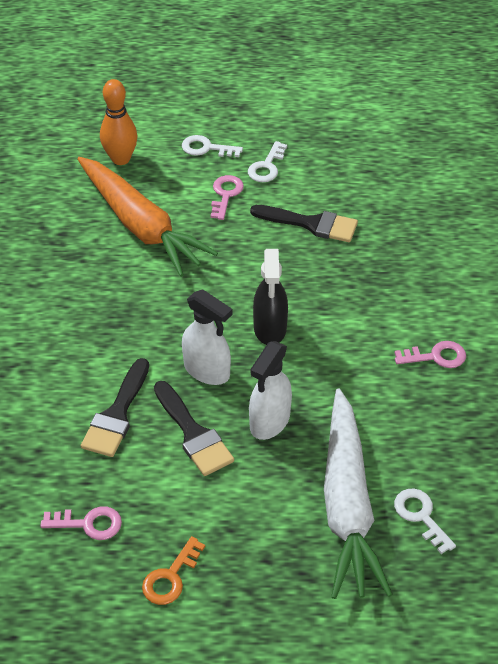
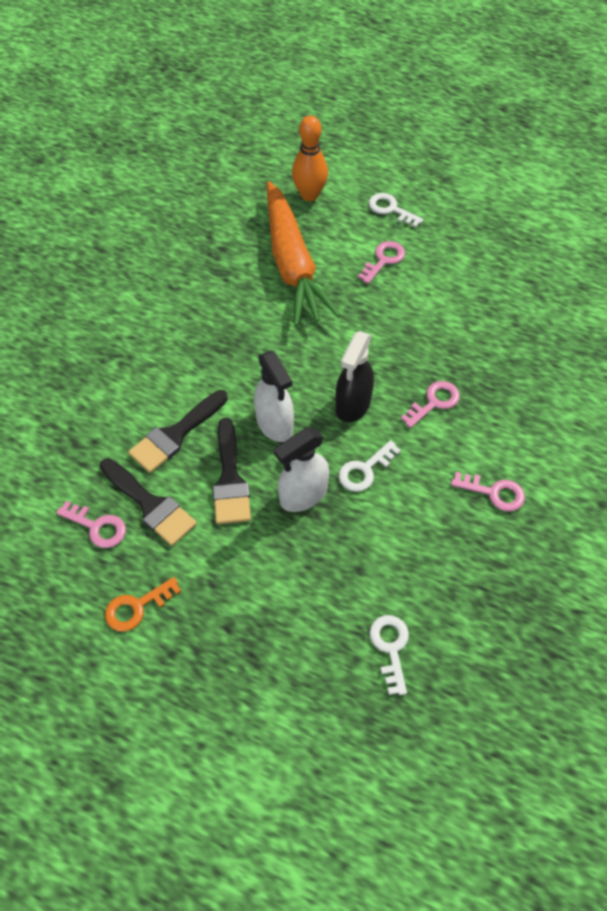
camera: 25 degrees right, 10 degrees up
(267, 166) = (436, 245): white key -> white key (365, 470)
(311, 224) = (446, 315): black brush -> black brush (150, 505)
(342, 301) = (434, 402): none -> pink key
(347, 505) = (328, 606): white carrot -> none

